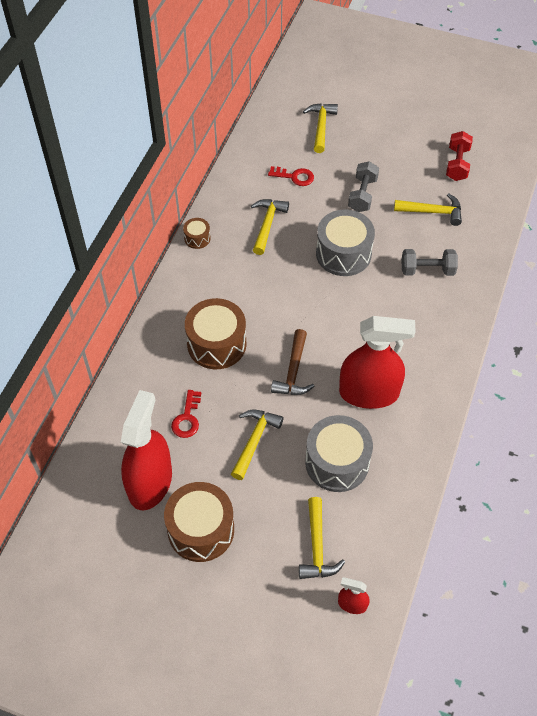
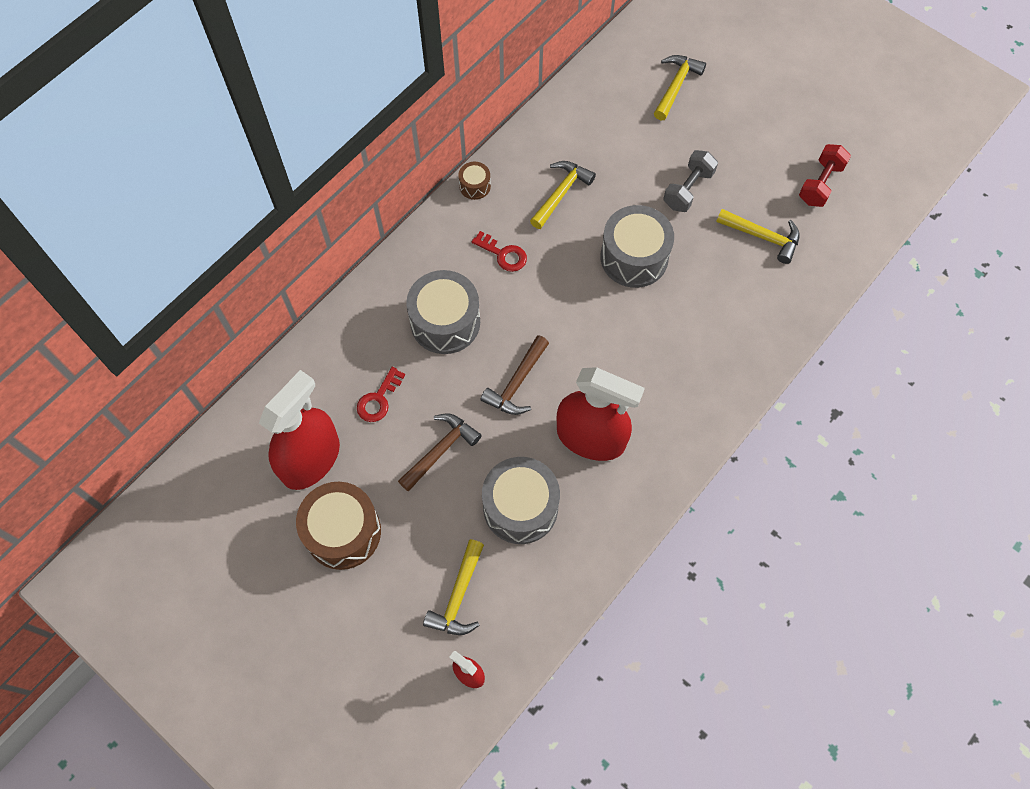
camera: 20 degrees right, 10 degrees up
(216, 344) = (445, 322): brown drum -> grey drum
(254, 440) = (441, 450): yellow hammer -> brown hammer
(294, 177) = (617, 142): red key -> red key (503, 254)
(427, 270) = (724, 309): grey dumbbell -> none

